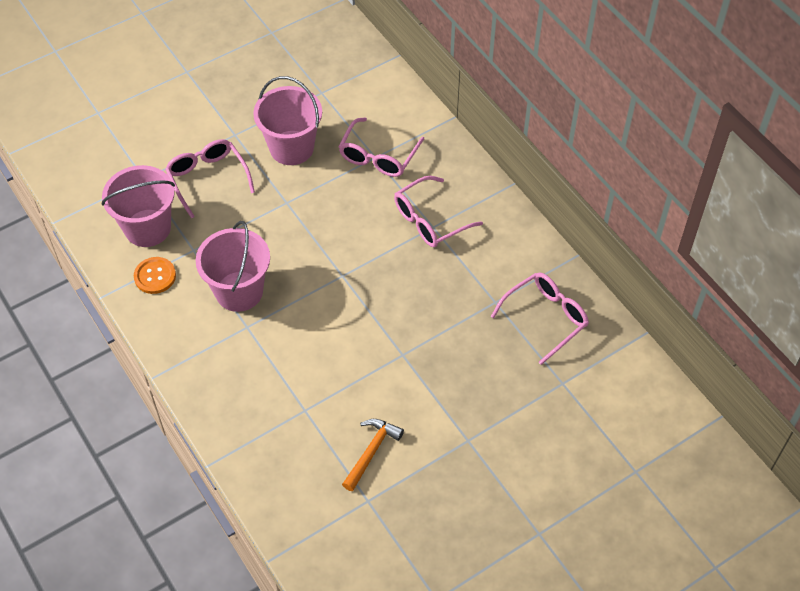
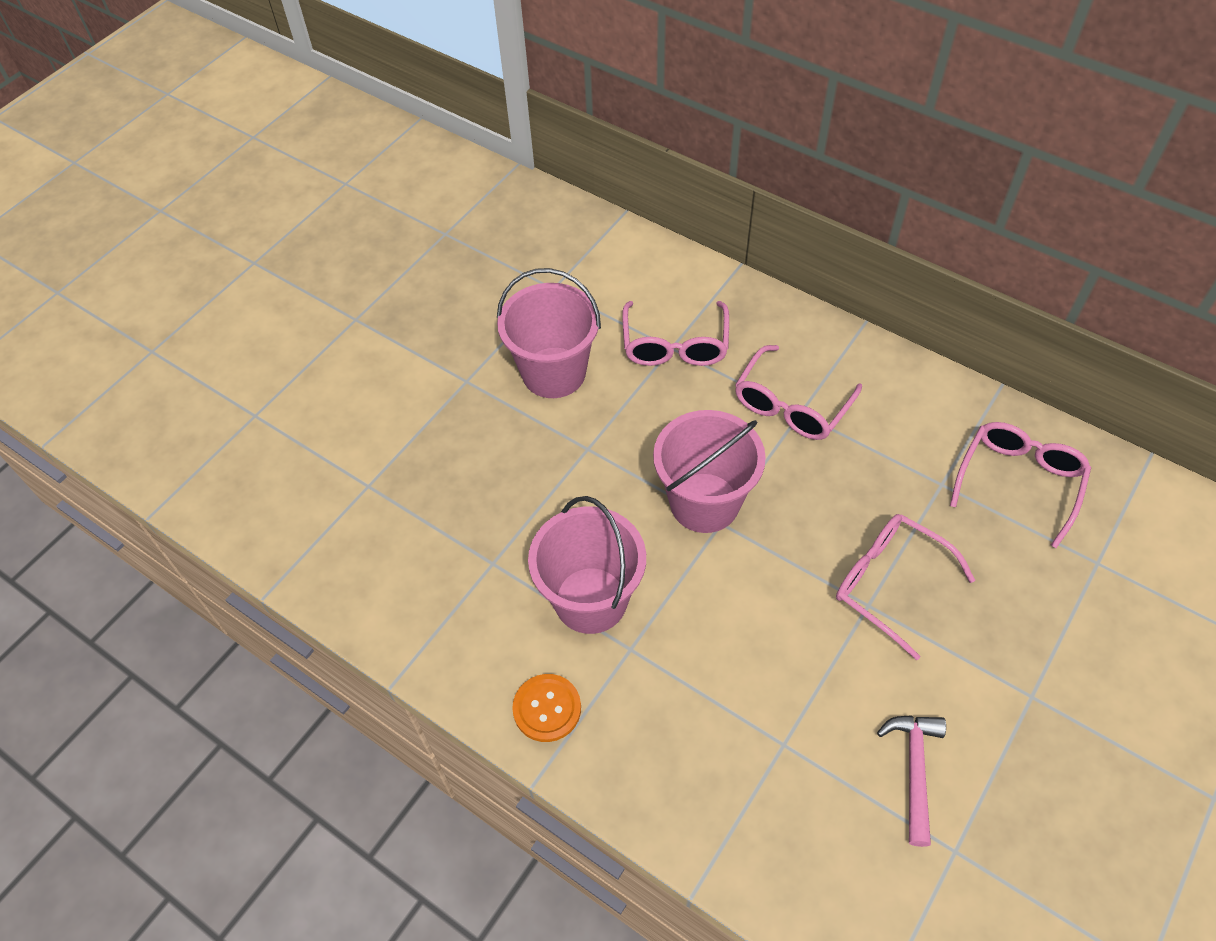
camera: 20 degrees left, 0 degrees up
(147, 228) = (409, 555): pink bucket -> pink bucket (704, 502)
(155, 276) = (456, 623): orange button -> orange button (547, 708)
(208, 179) = (460, 454): pink glasses -> pink glasses (890, 584)
(371, 452) = (914, 770): orange hammer -> pink hammer

